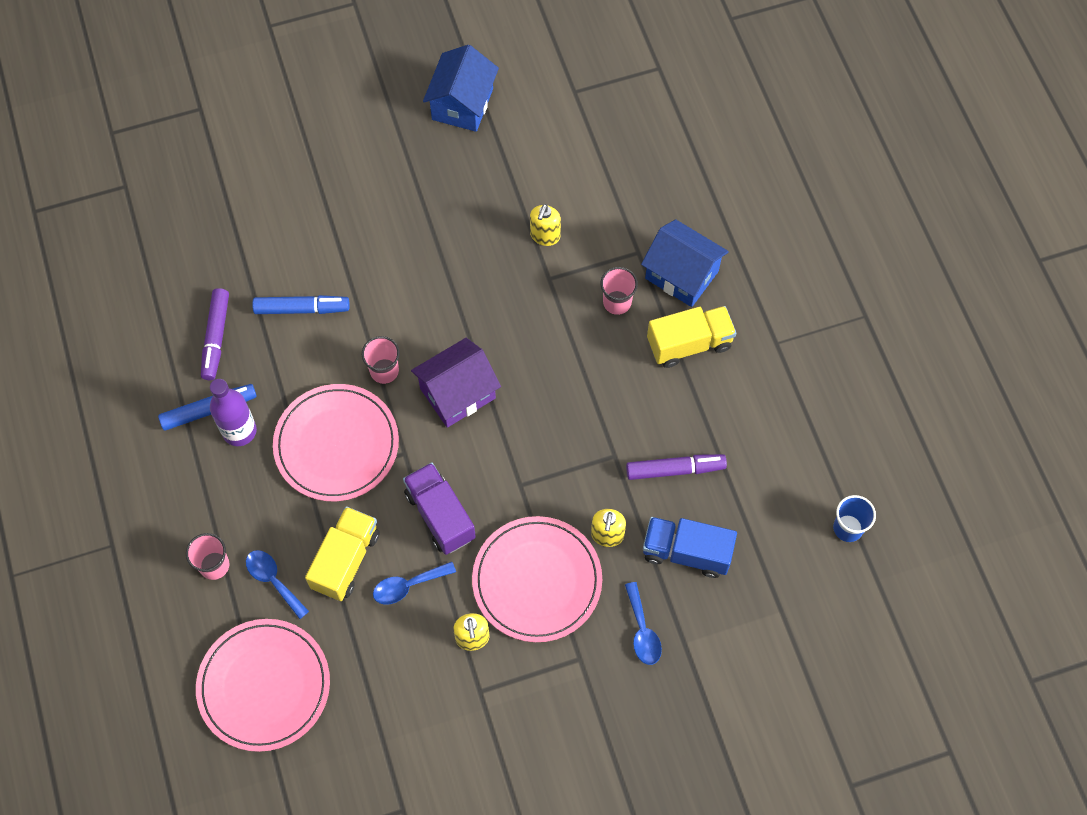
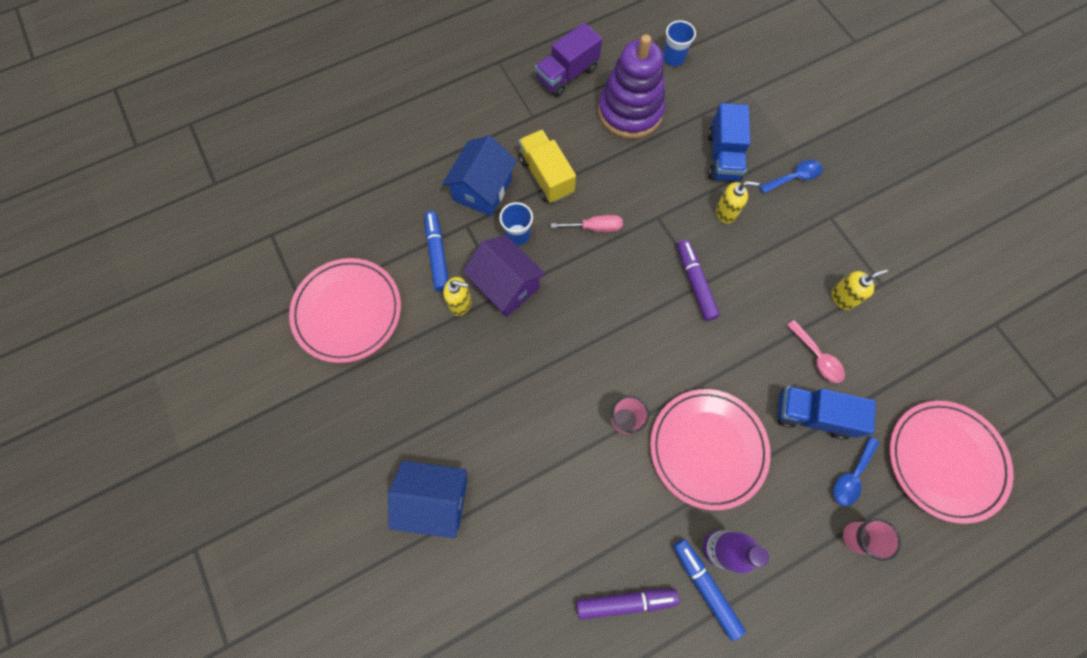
camera: 100 degrees left, 5 degrees up
(302, 309) = (576, 517): blue marker -> blue marker (437, 254)
(345, 560) = (812, 415): yellow truck -> blue truck
(408, 586) = (817, 357): blue spoon -> pink spoon
(440, 515) = (748, 343): purple truck -> purple truck (567, 74)
(457, 393) = (631, 350): purple house -> purple house (506, 285)
(462, 104) = (321, 405): blue house -> blue house (435, 499)
(537, 580) = (779, 257): pink plate -> pink plate (347, 311)
(612, 384) = (595, 227): none -> pink screwdriver
(617, 302) = (517, 235): pink cup -> blue cup
(675, 469) = (658, 172): purple marker -> purple marker (695, 282)
(769, 456) = (630, 111): none -> purple stacking toy

